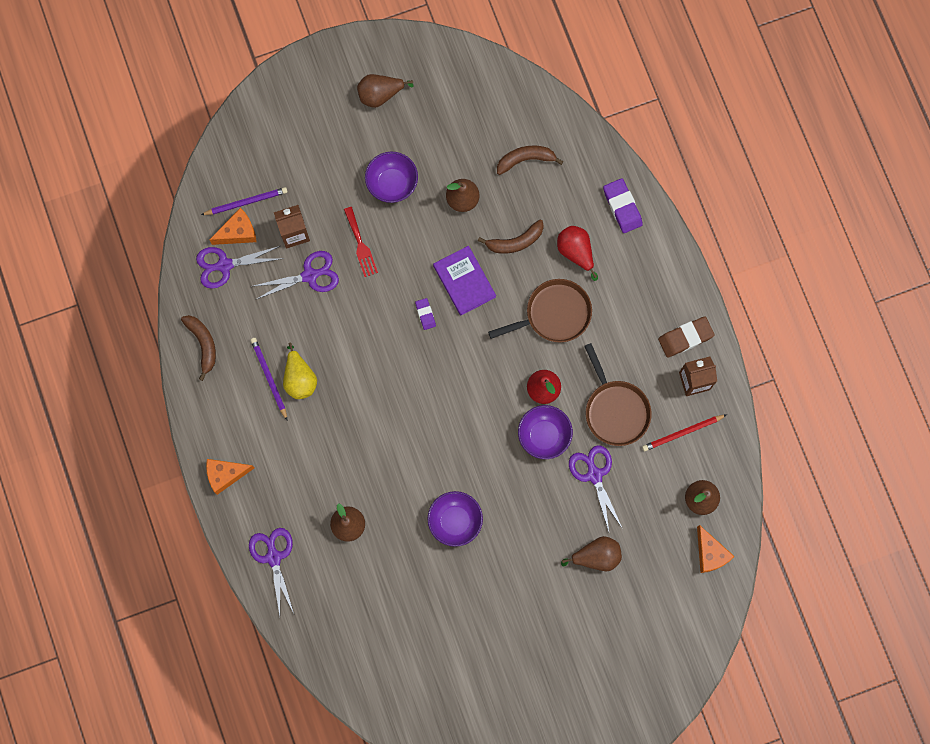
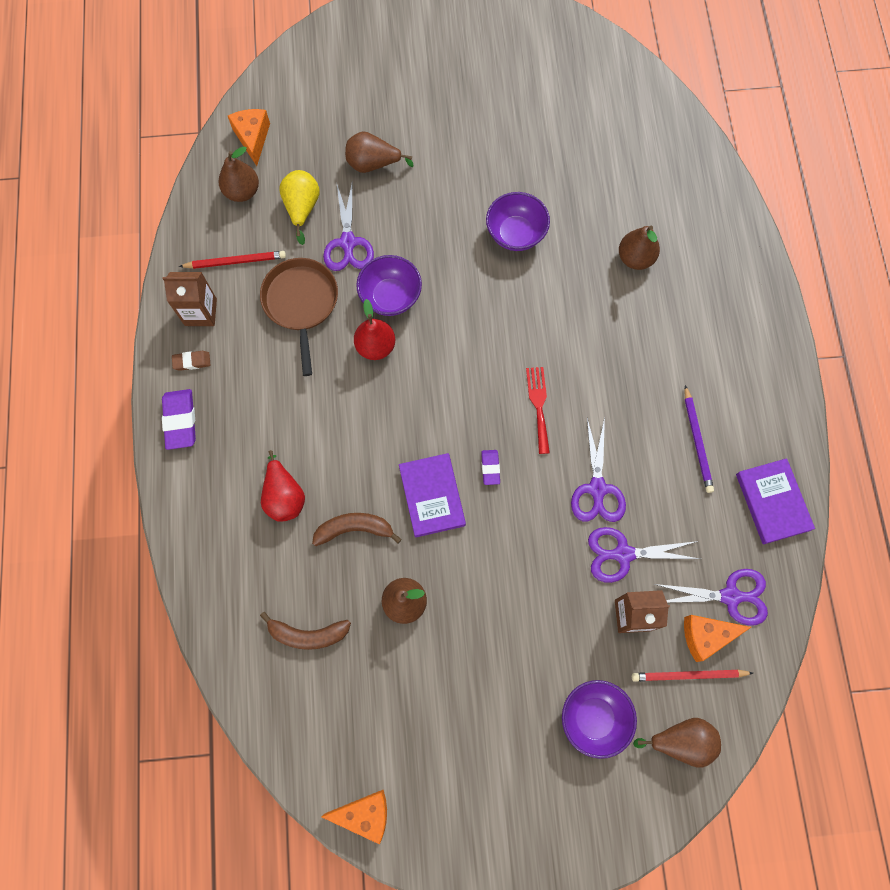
camera: 165 degrees left, 5 degrees down
(203, 344) = (772, 502): brown banana -> purple book
(225, 475) = (767, 344): orange cheese -> orange cheese (365, 814)
(246, 202) = (688, 675): purple pencil -> red pencil
(273, 557) = (725, 246): purple scissors -> purple scissors (597, 489)
(299, 378) = (660, 431): yellow pear -> yellow pear (302, 208)
(360, 244) = (550, 577): red fork -> red fork (539, 406)
(380, 94) = (475, 783): brown pear -> brown pear (681, 741)
(392, 183) = (490, 648): purple bowl -> purple bowl (594, 718)
(554, 314) = (335, 428): brown pan -> none
(622, 207) = (207, 538): purple eraser -> purple eraser (180, 421)
(685, 338) = (192, 361): brown eraser -> brown eraser, size x0.57

